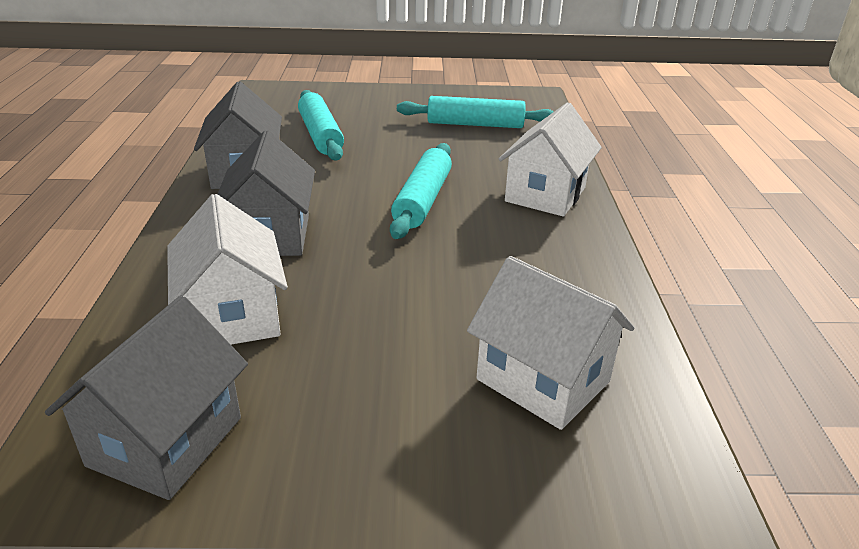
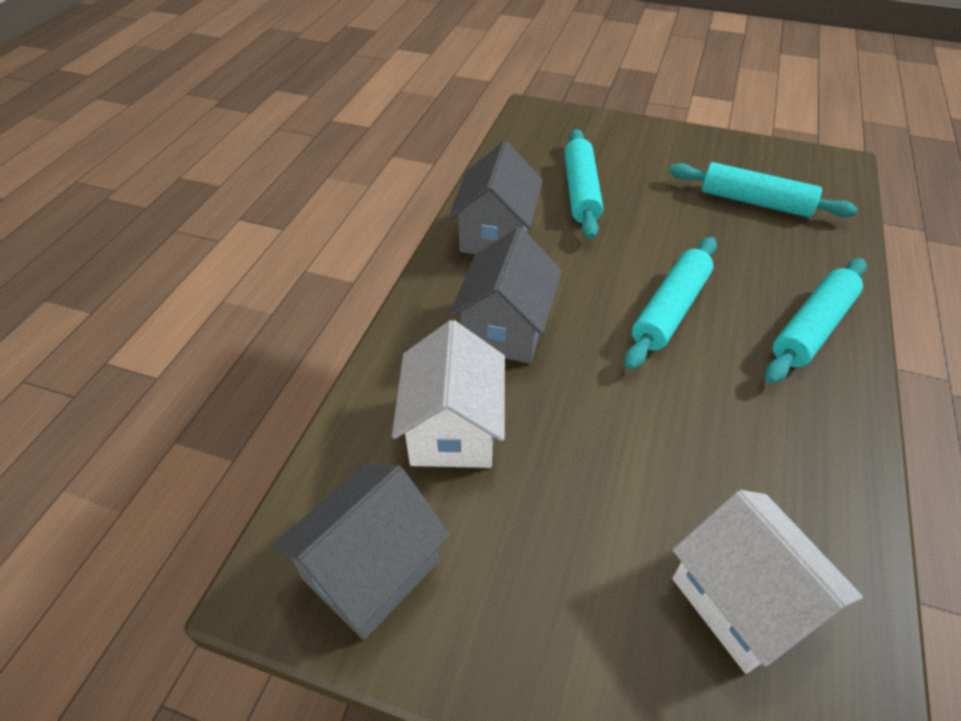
camera: 20 degrees right, 15 degrees up
(545, 194) = (811, 328): white house -> turquoise rolling pin

